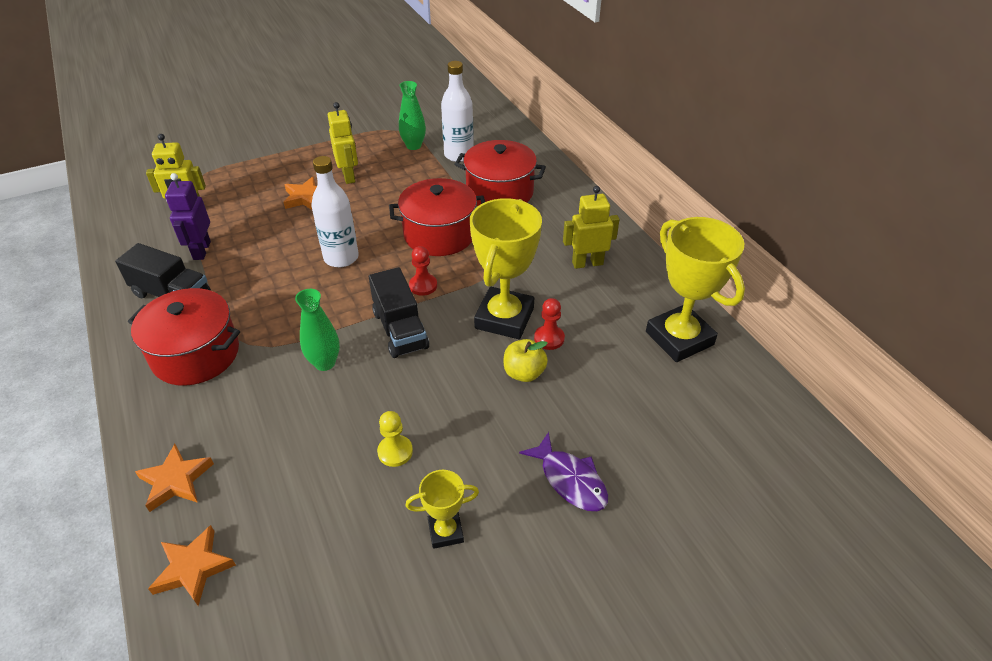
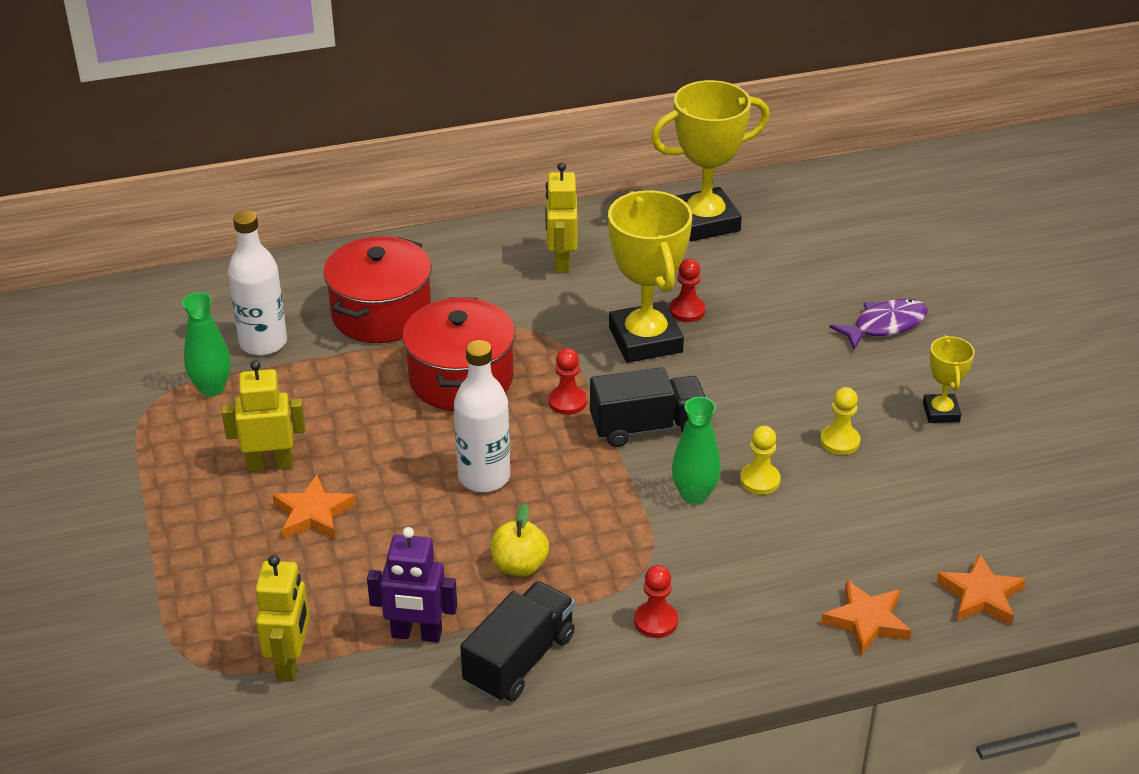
camera: 80 degrees left, 5 degrees down
(196, 354) = (655, 621): red pot -> red pawn
(343, 400) = (759, 480): none -> yellow pawn
(504, 318) = (645, 340): yellow trophy -> yellow trophy turned 45 degrees clockwise
(524, 373) = (738, 336): yellow apple -> yellow apple (519, 566)

